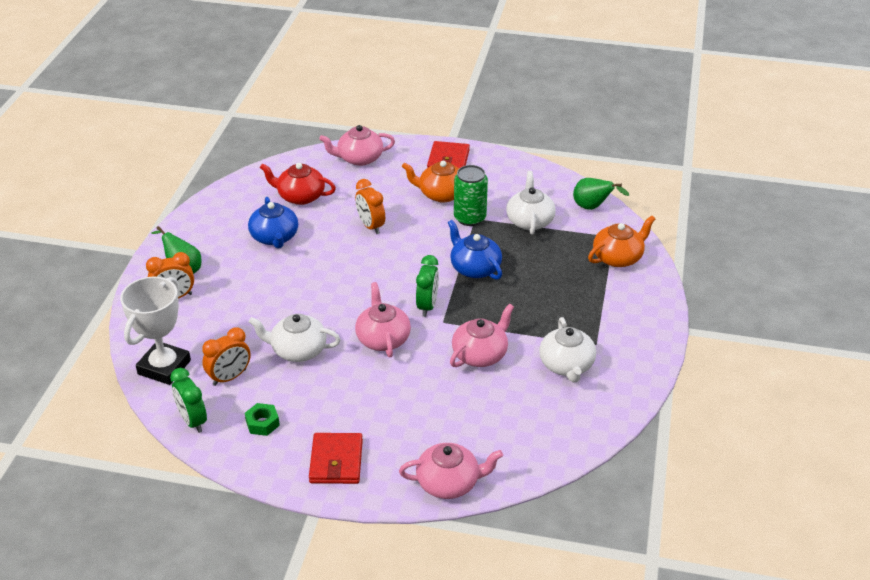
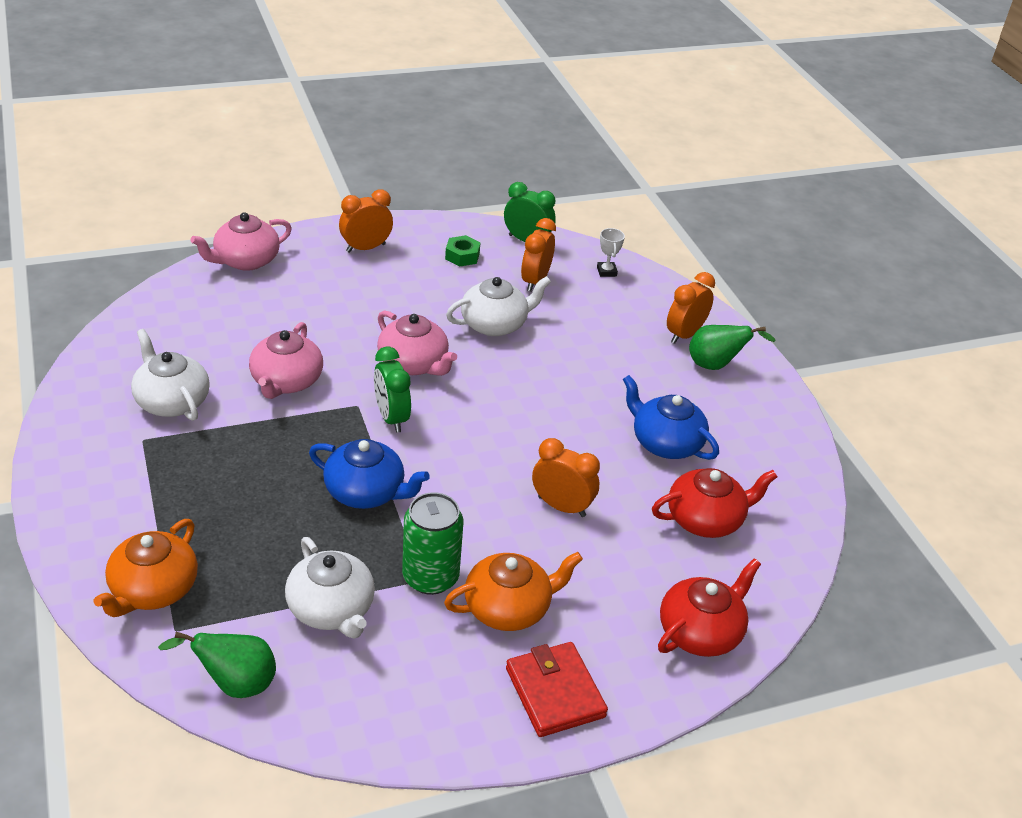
camera: 145 degrees right, 0 degrees up
(164, 367) = (606, 271): white trophy -> white trophy, size x0.41
(336, 461) = (366, 248): red wallet -> orange clock
(359, 158) = (701, 632): pink teapot -> red teapot

